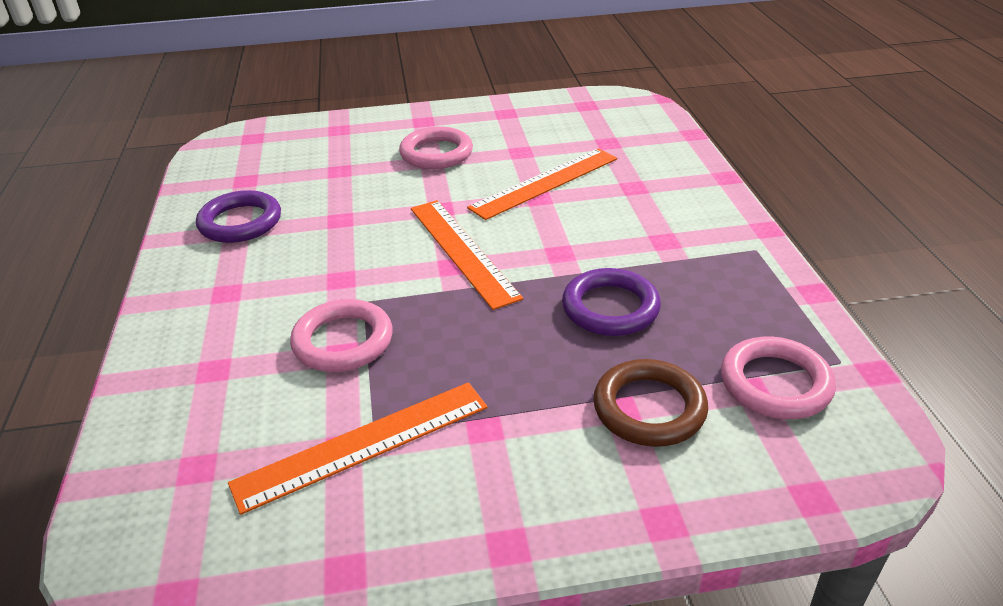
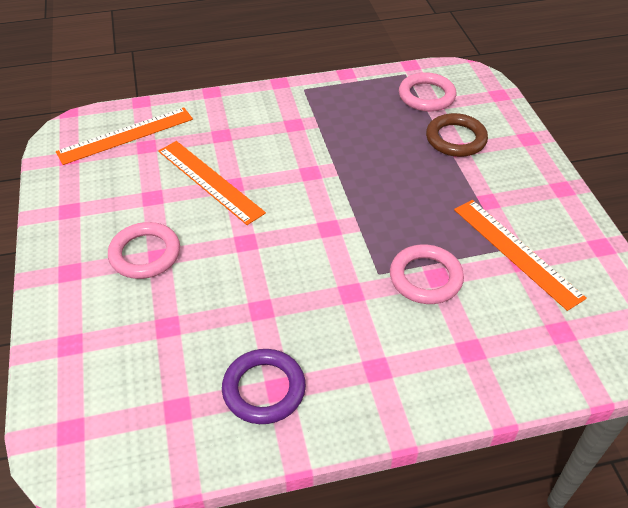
camera: 95 degrees left, 10 degrees up
(462, 251) = (309, 223): orange ruler -> orange ruler (126, 135)
(610, 308) = (370, 150): purple ring -> none

